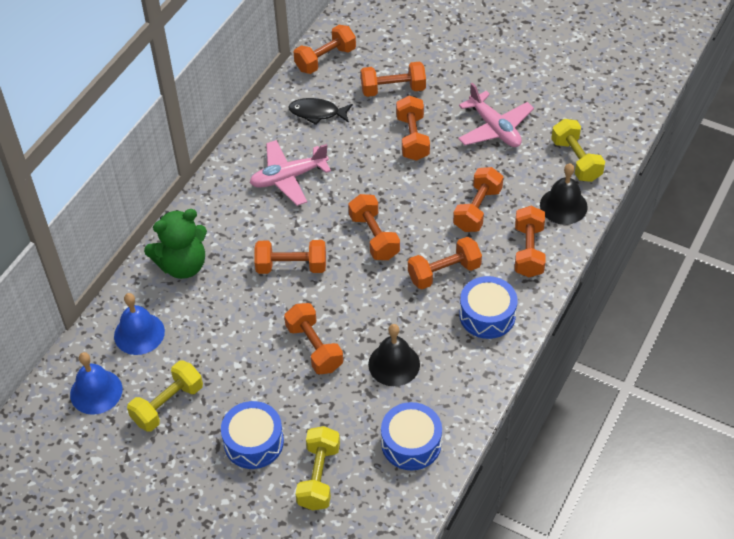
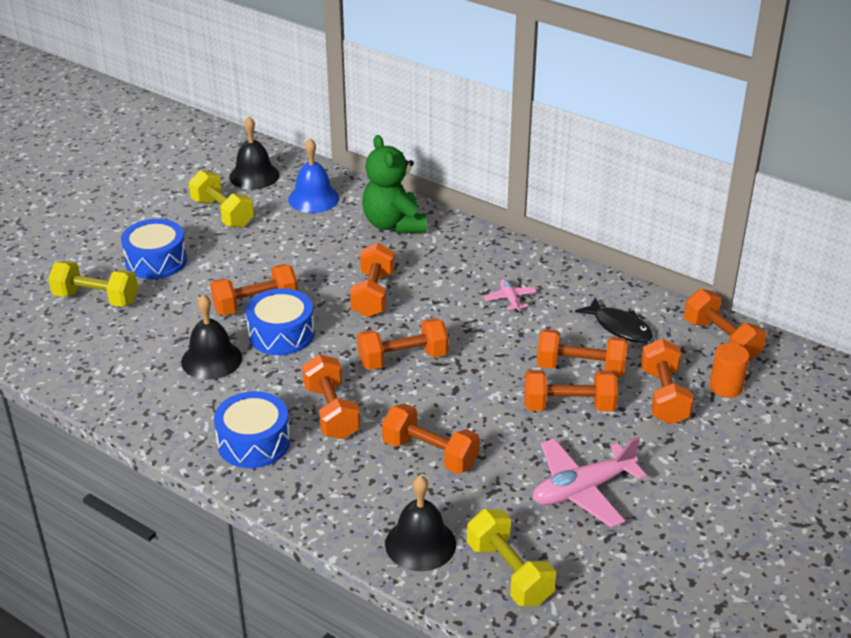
camera: 95 degrees right, 15 degrees down
(96, 391) = (254, 176): blue bell -> black bell
(288, 177) = (510, 299): pink plane -> pink plane, size x0.50
(317, 113) = (619, 327): black fish -> black fish turned 120 degrees clockwise
(377, 59) = (725, 387): none -> orange cylinder
(411, 443) = (103, 363): blue drum -> blue drum (281, 334)
(528, 251) = (346, 494): orange dumbbell -> orange dumbbell (580, 368)
(576, 160) = (509, 573): yellow dumbbell -> yellow dumbbell turned 75 degrees clockwise

